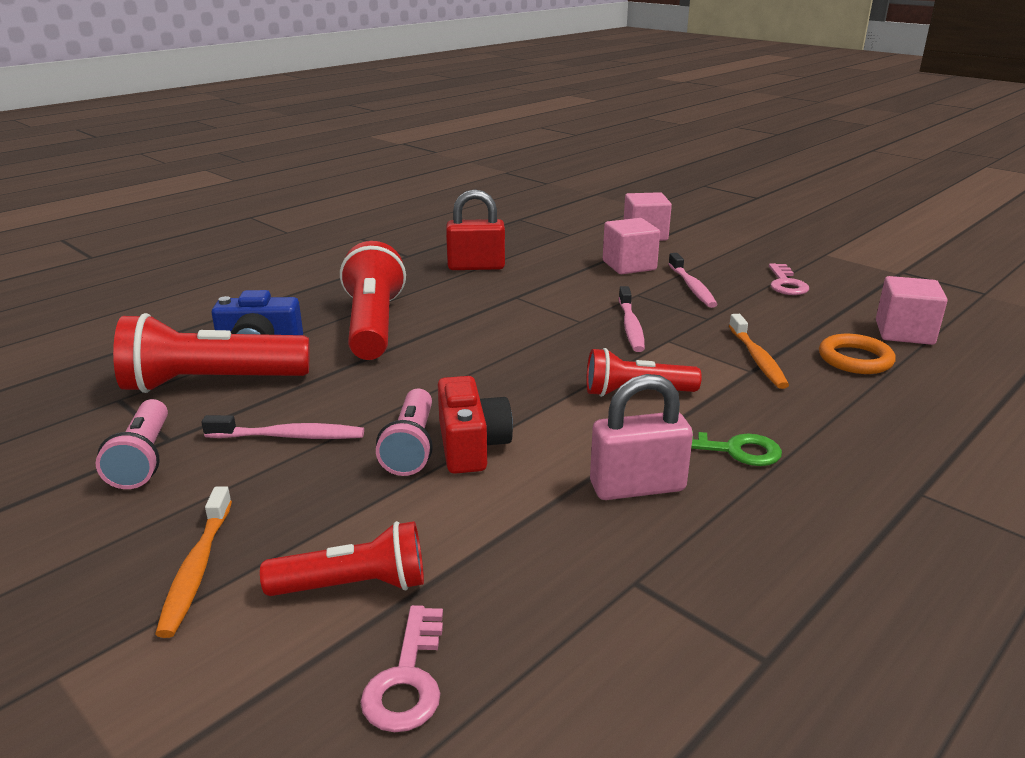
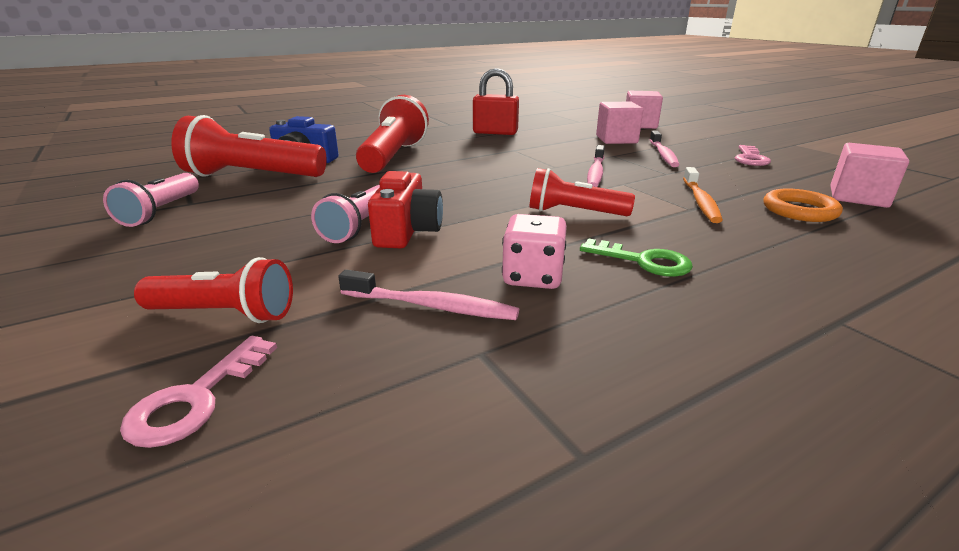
camera: 15 degrees right, 0 degrees up
(197, 568) = (120, 283): orange toothbrush -> none
(288, 436) = (273, 210): pink toothbrush -> pink toothbrush (430, 306)
(637, 487) = (533, 277): pink padlock -> pink dice

